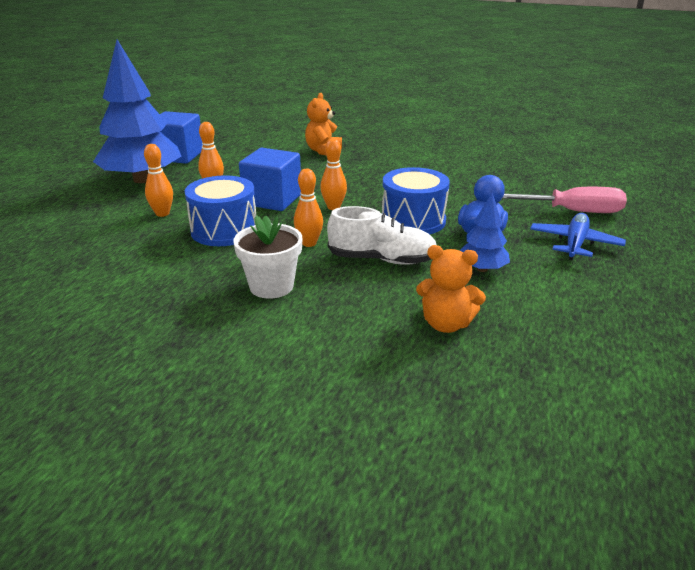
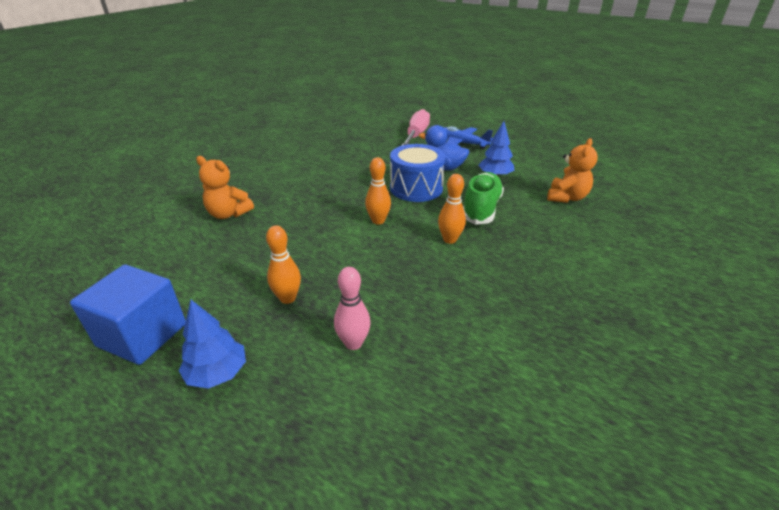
camera: 80 degrees left, 5 degrees up
(142, 179) = (217, 373): blue tree -> blue tree, size x0.48
(162, 213) = (353, 343): orange bowling pin -> pink bowling pin
(224, 230) = (413, 290): blue drum -> none
(271, 286) = (527, 264): white flower pot -> none
(272, 199) = (346, 255): blue cube -> none
(382, 260) = (481, 209): white shoe -> green shoe

